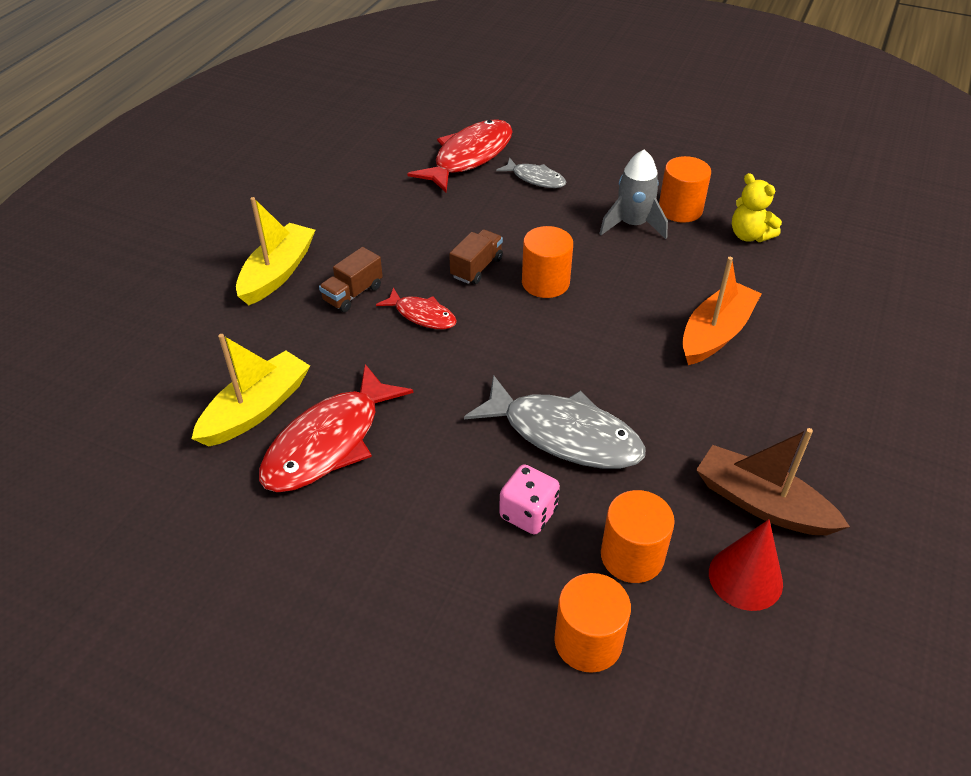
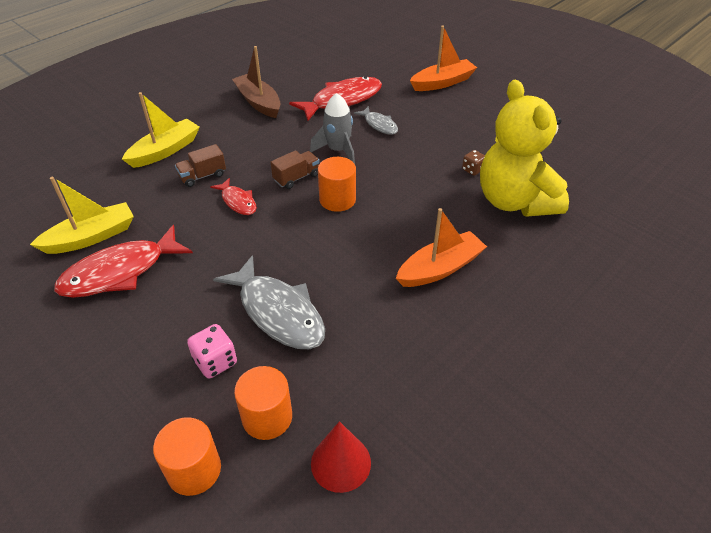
camera: 20 degrees right, 0 degrees up
(578, 110) = (442, 82): none -> orange boat
(633, 225) = (429, 173): grey rocket -> grey rocket (338, 150)
(680, 210) = (472, 170): orange cylinder -> brown dice
(749, 235) = (515, 201): yellow teddy bear -> yellow teddy bear, size x2.22
(761, 503) = (391, 409): brown boat -> brown boat (258, 102)

